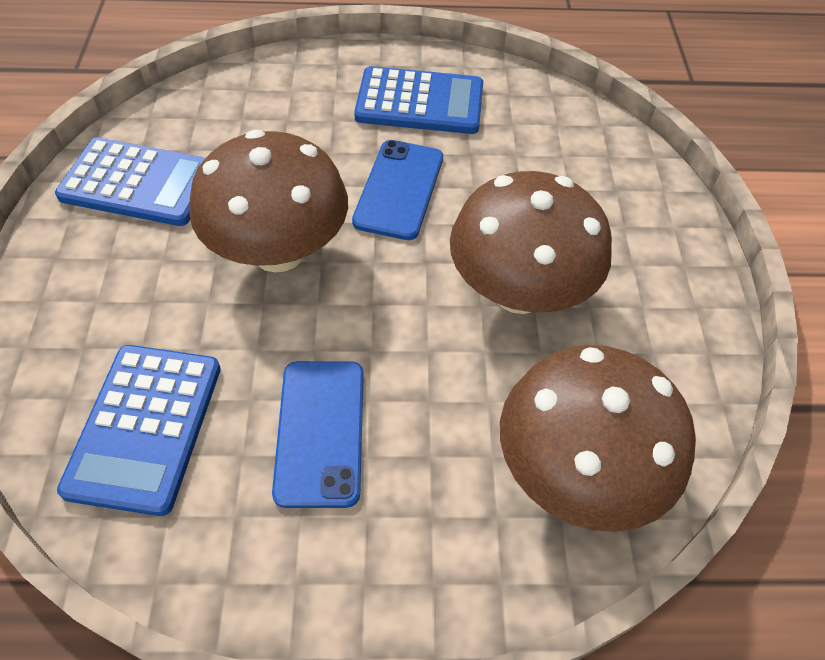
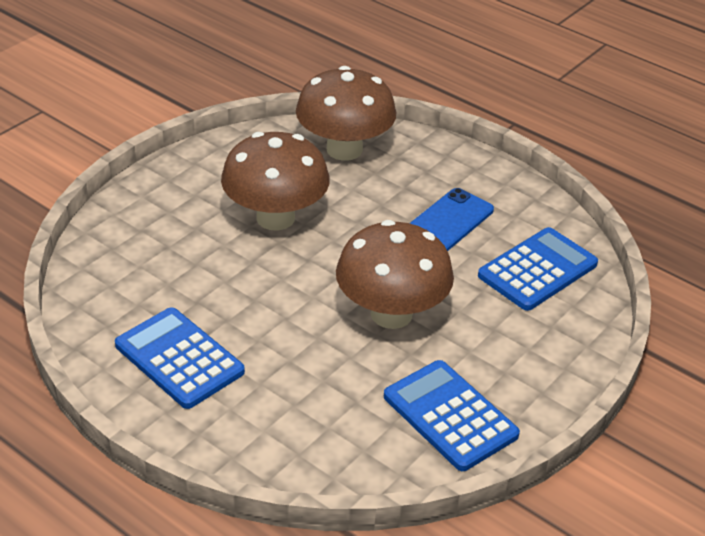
camera: 140 degrees left, 15 degrees down
(399, 189) = (273, 306): blue phone -> none

